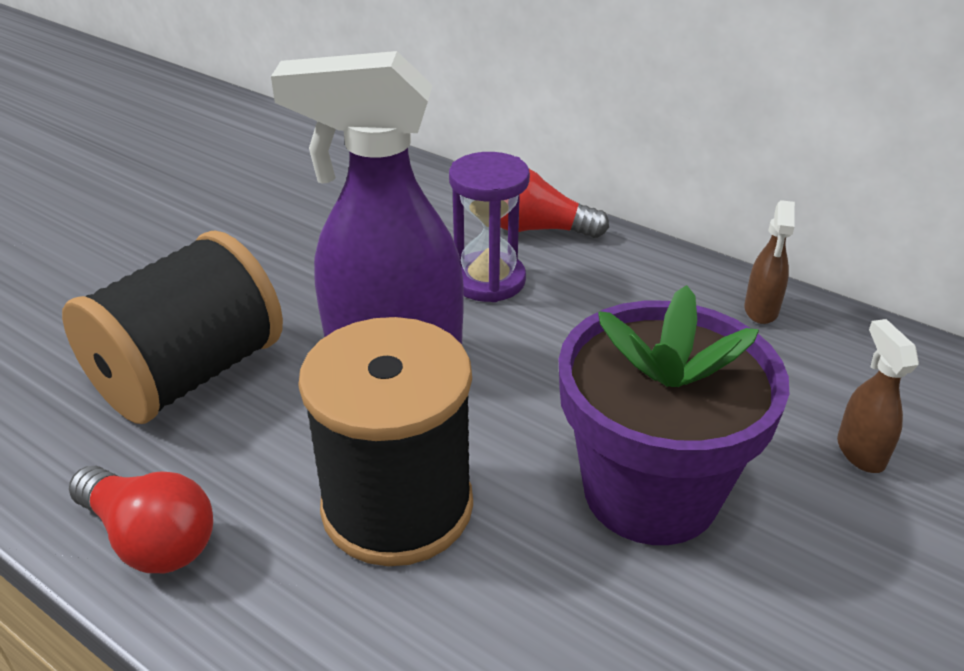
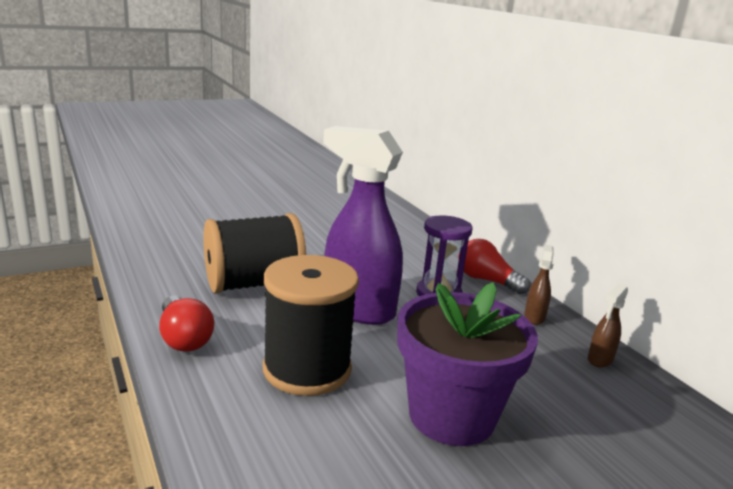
camera: 25 degrees right, 15 degrees down
(860, 452) = (608, 449): brown spray bottle -> brown spray bottle (534, 317)

